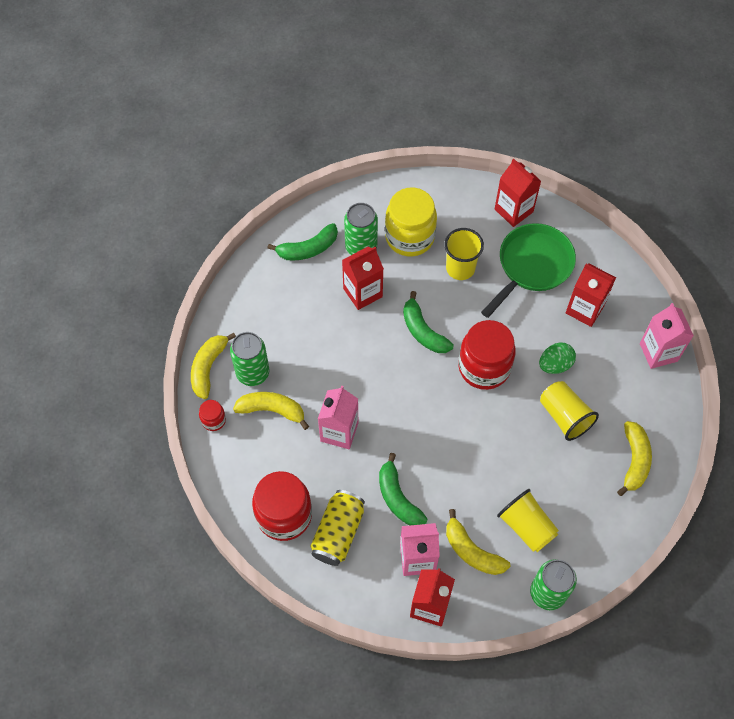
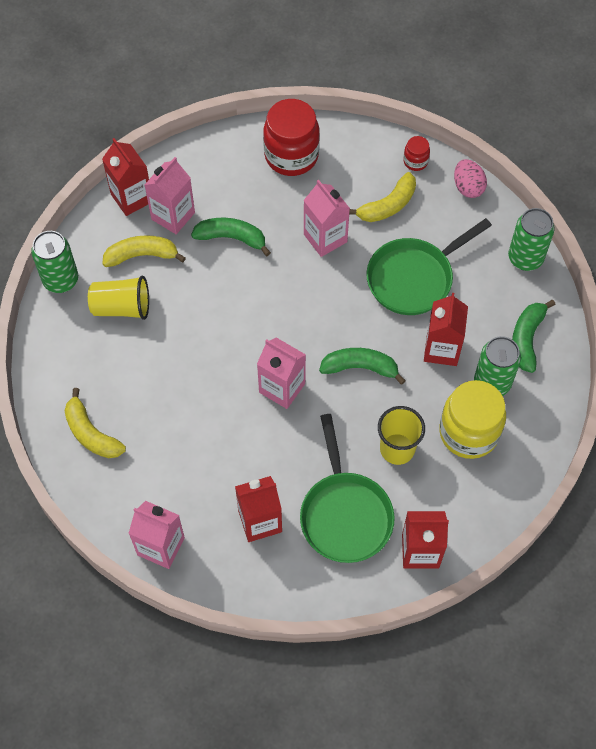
camera: 130 degrees right, 0 degrees up
(208, 368) = (468, 187): yellow banana -> pink egg
(253, 373) = (434, 214): green can -> green can (525, 258)
(320, 348) = (414, 278): none -> green pan
(338, 533) = (243, 180): yellow can -> none
(484, 367) = (282, 388): red jar -> pink carton
(555, 365) = (231, 447): green egg -> none
(564, 416) = (179, 413): yellow cup -> none

